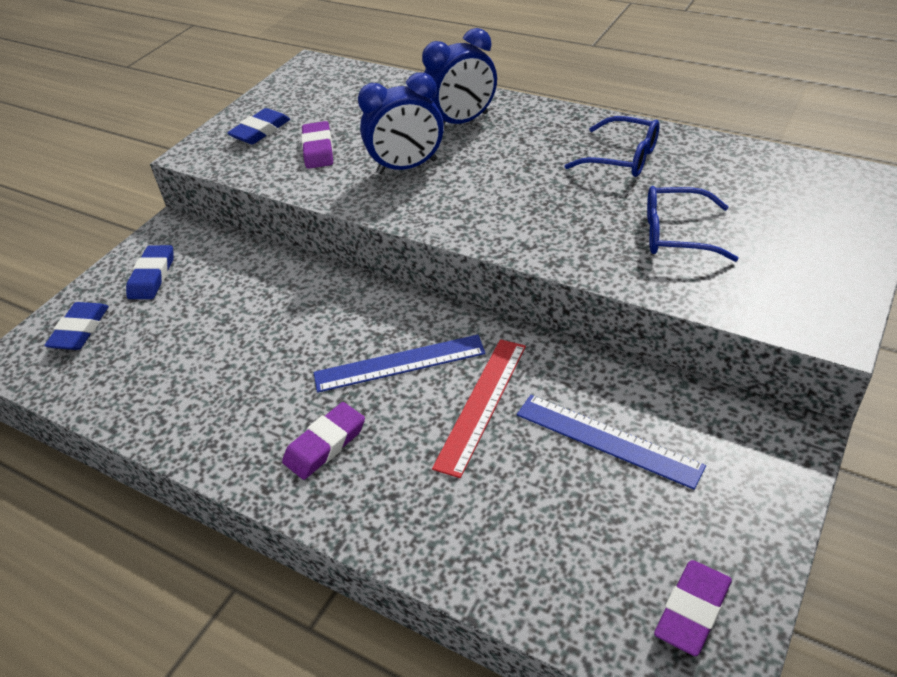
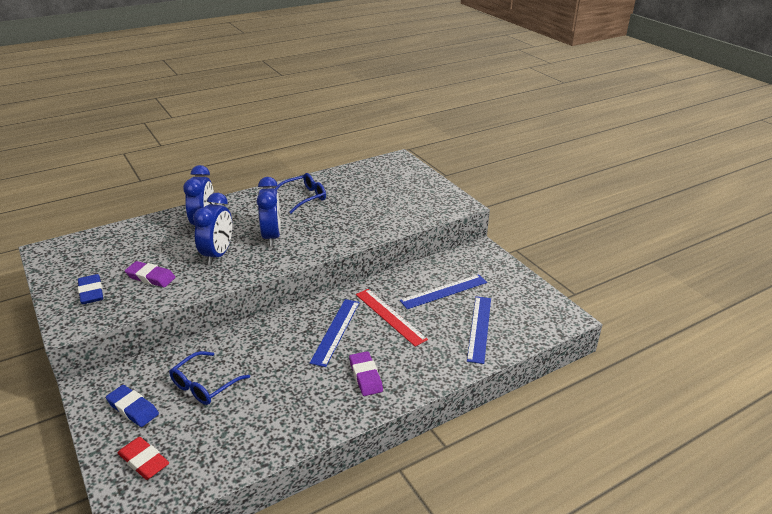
camera: 65 degrees left, 10 degrees down
(80, 330) = (144, 461): blue eraser -> red eraser
(491, 184) = (272, 237): none -> blue clock
(547, 536) = (479, 328): none -> blue ruler
(676, 234) = (372, 209): blue glasses -> blue glasses (204, 385)
(692, 610) = (538, 308): purple eraser -> none

